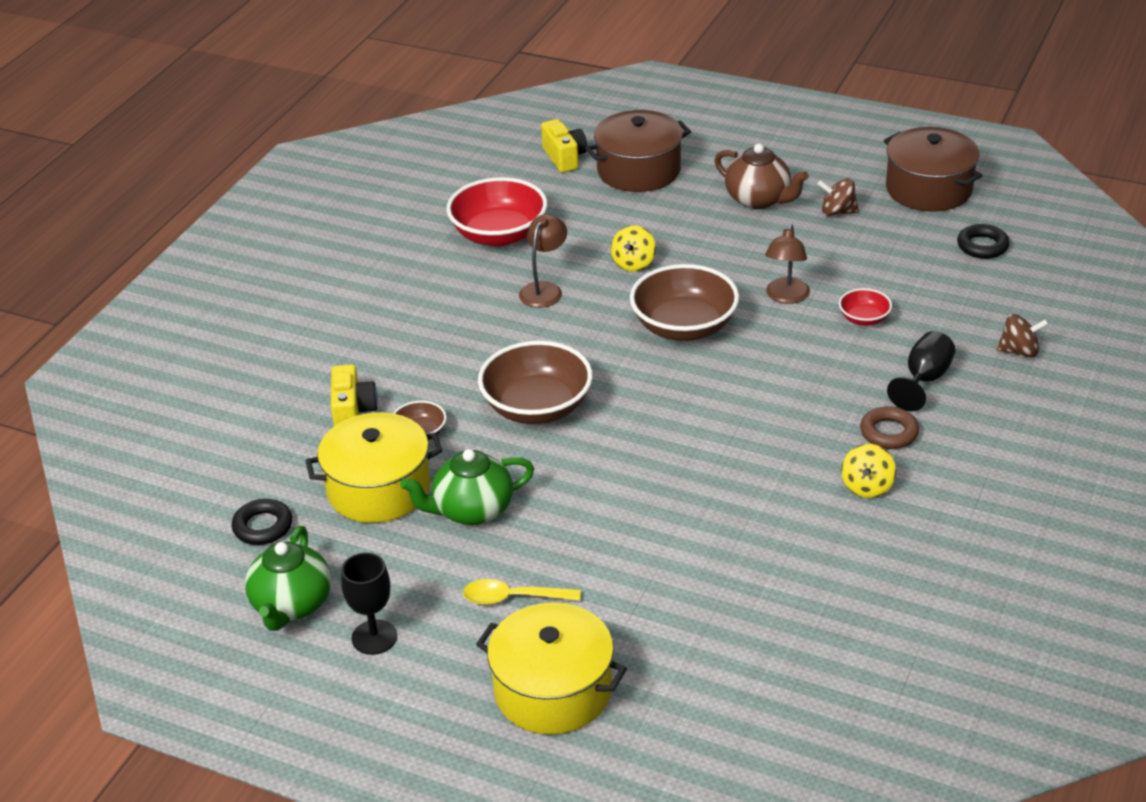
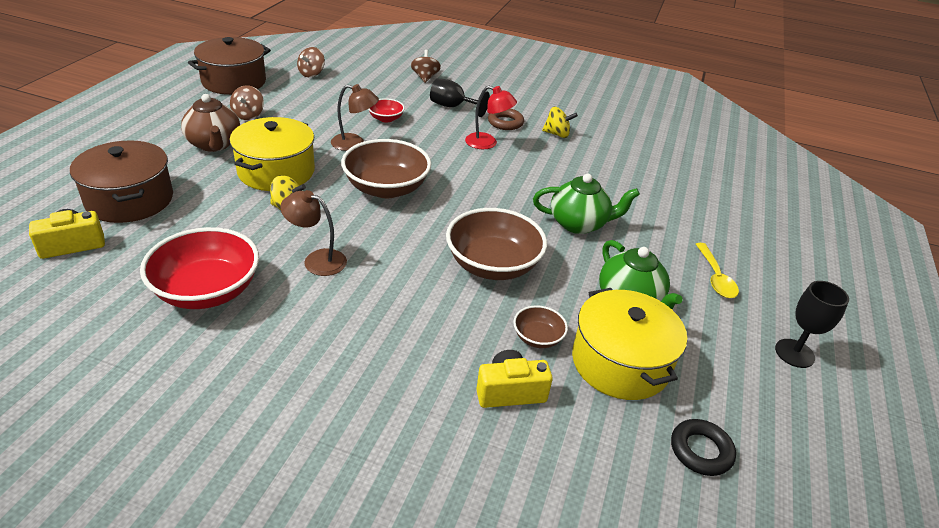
camera: 100 degrees left, 0 degrees up
(291, 605) = (789, 413): green teapot -> green teapot (579, 224)
(553, 690) = (789, 259): yellow pot -> yellow pot (276, 171)
(759, 200) = (214, 144): brown teapot -> brown teapot turned 120 degrees clockwise
(818, 412) = (487, 143): none -> red lamp
(982, 246) = (311, 74): black ring -> brown spinning top

